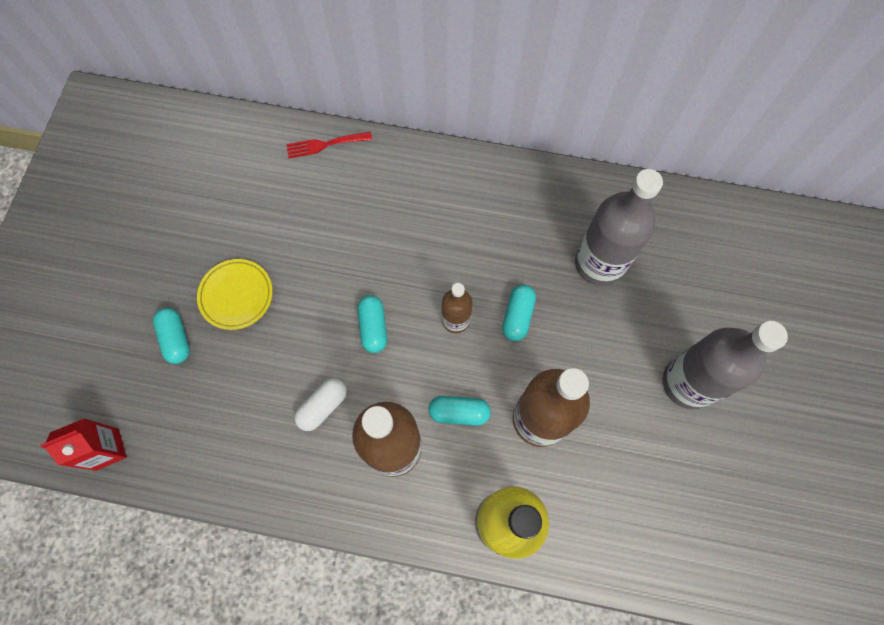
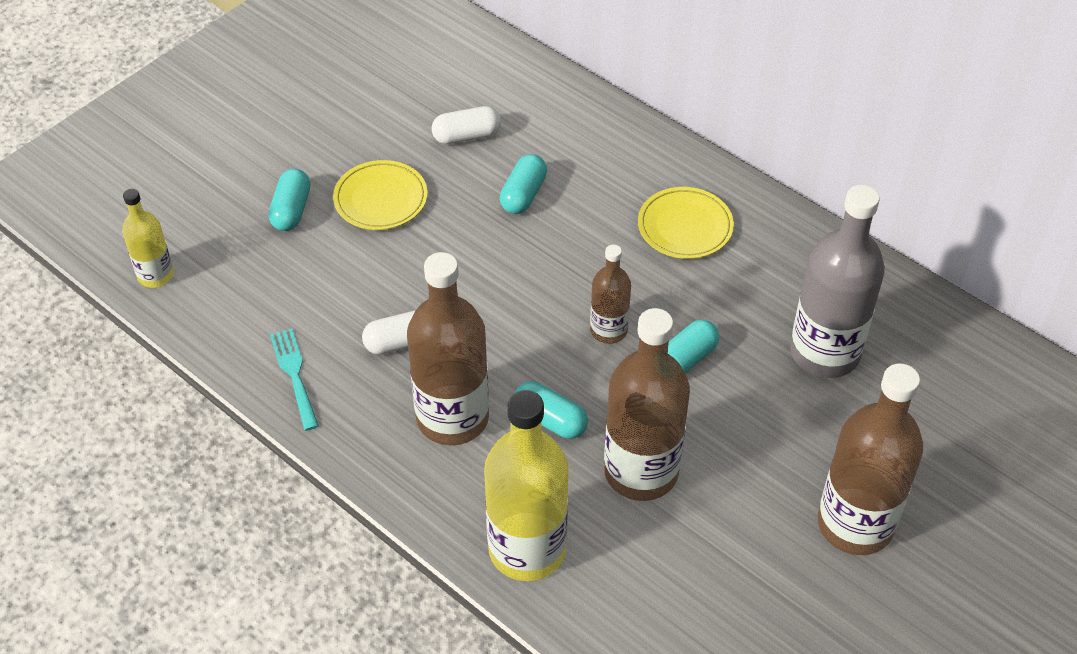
camera: 30 degrees right, 20 degrees down
(107, 449) = (155, 275): red carton -> yellow bottle
(263, 476) = (294, 374): none -> turquoise fork
(266, 210) = (467, 136): none -> white capsule
(325, 145) = (574, 102): red fork -> none
(373, 327) = (509, 295): turquoise capsule -> turquoise capsule (523, 194)
(457, 211) = (685, 227): none -> yellow plate
(688, 383) = (855, 524): grey bottle -> brown bottle

